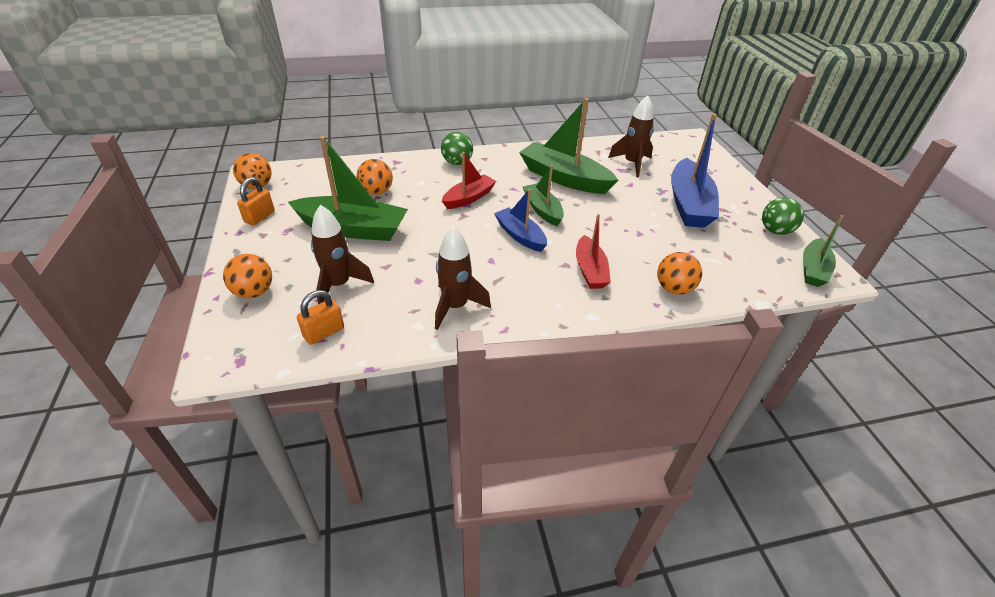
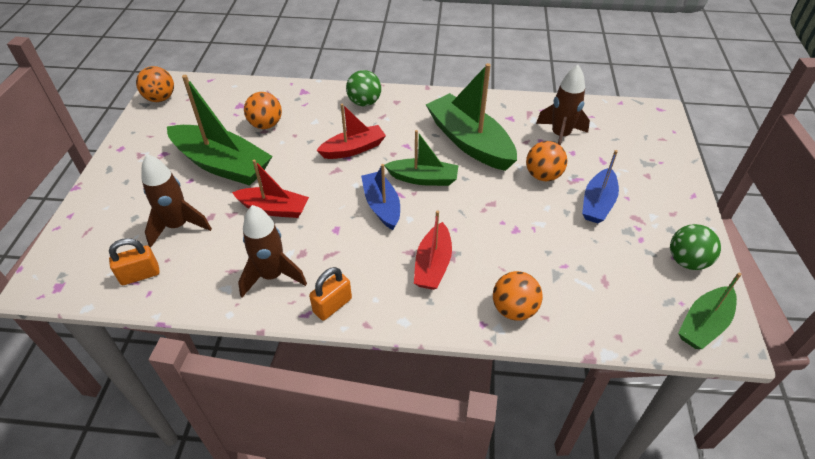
camera: 20 degrees right, 5 degrees up
(254, 292) = (103, 217): orange ball -> orange ball (543, 175)
(260, 217) = (146, 134): orange padlock -> orange padlock (332, 305)
(424, 255) = (274, 209): none -> red boat
(542, 210) = (423, 178): green boat -> green boat turned 105 degrees clockwise
(688, 204) = (597, 203): blue boat -> blue boat, size x0.59

